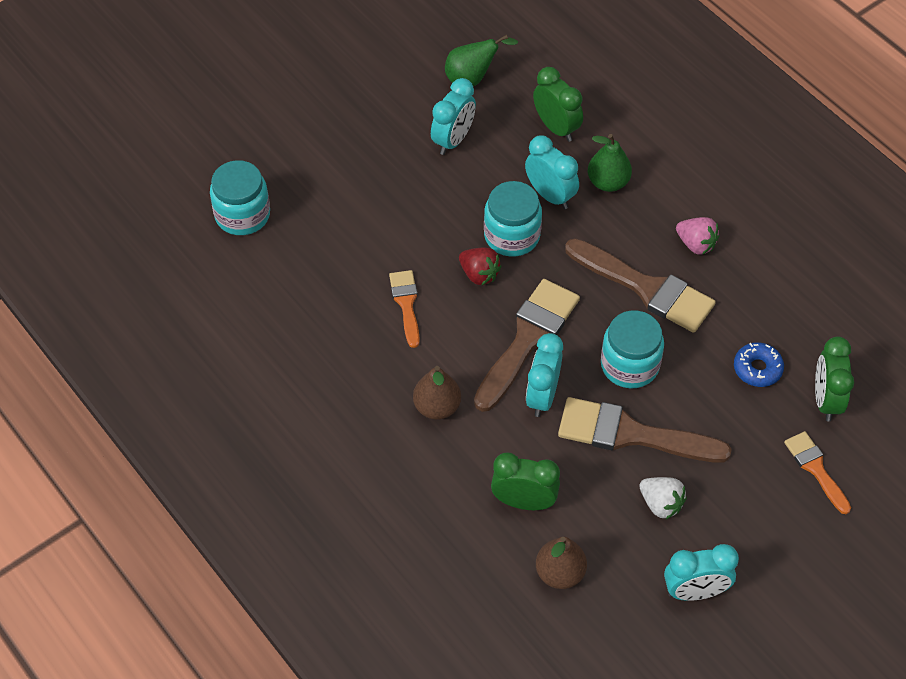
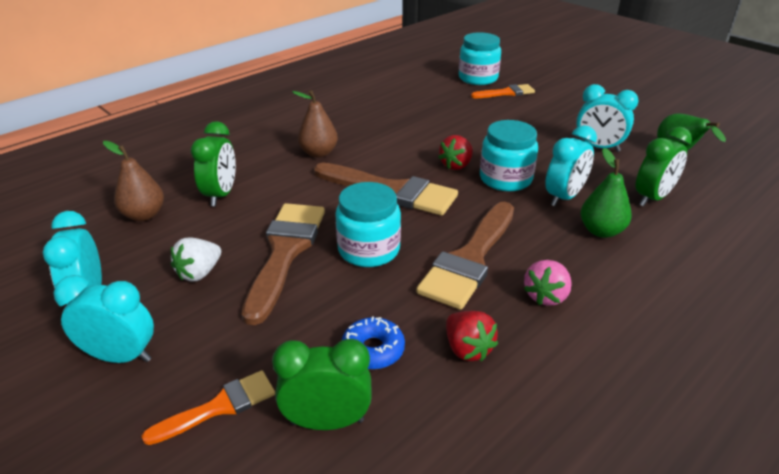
camera: 85 degrees right, 20 degrees down
(406, 304) = (417, 136): orange brush -> orange brush (506, 93)
(542, 396) = (330, 200): turquoise clock -> turquoise clock (121, 356)
(755, 307) = (467, 349): none -> red strawberry

